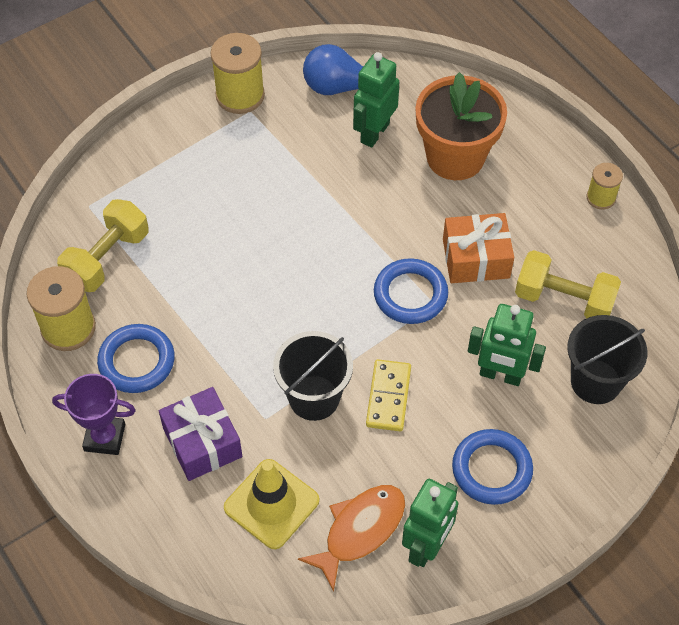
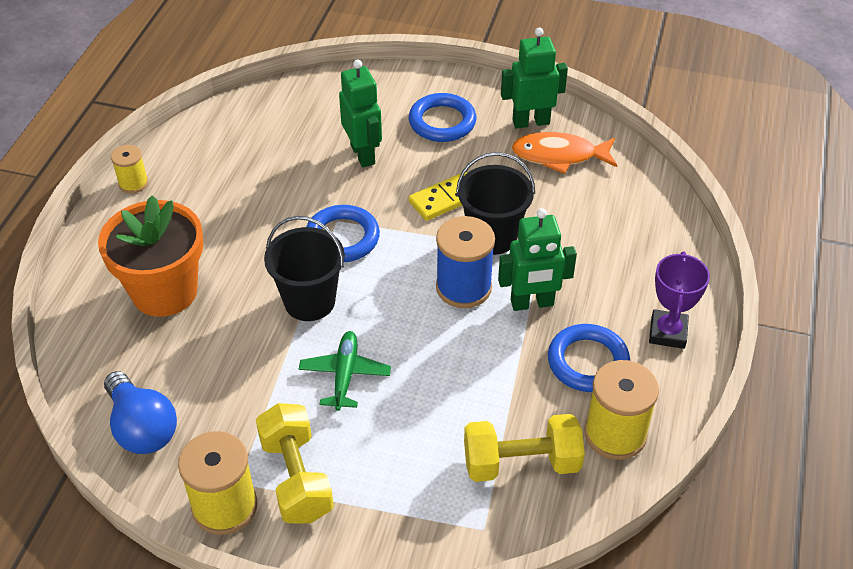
camera: 130 degrees left, 10 degrees down
(105, 437) = (667, 332): purple trophy -> purple trophy turned 45 degrees clockwise
(202, 442) = (600, 273): purple gift -> none
(271, 504) = (596, 207): yellow traffic cone -> none
(276, 212) = (345, 375): none -> green plane
(282, 337) = (463, 287): none -> blue spool
(374, 133) = (183, 364): green robot -> green robot (532, 303)
(476, 258) = (267, 221): orange gift -> none
(564, 300) = (260, 156): yellow dumbbell -> yellow dumbbell (296, 478)
(595, 381) = (318, 109): black bucket -> black bucket (309, 301)

